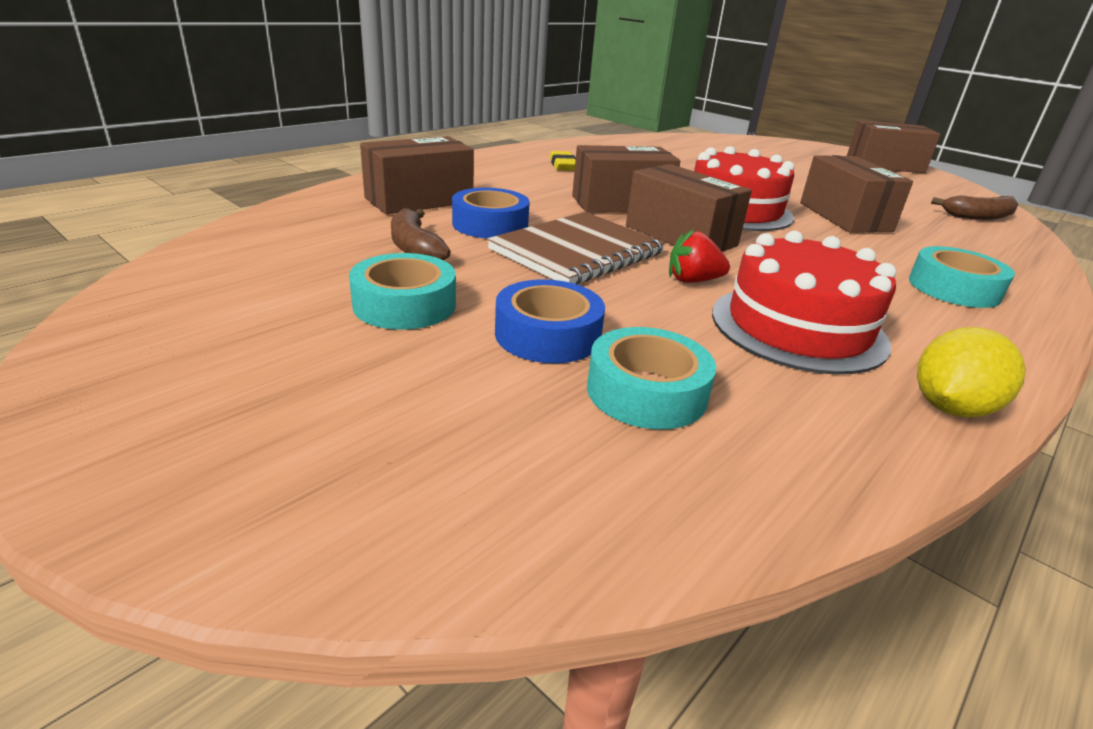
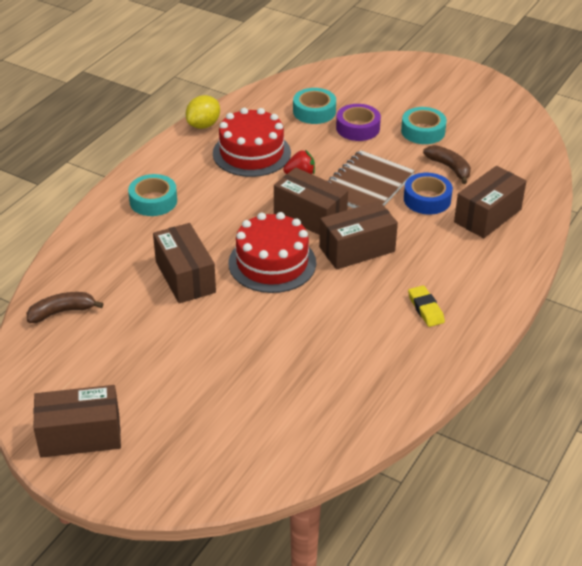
camera: 170 degrees right, 10 degrees up
(548, 335) = (358, 128): blue tape -> purple tape

